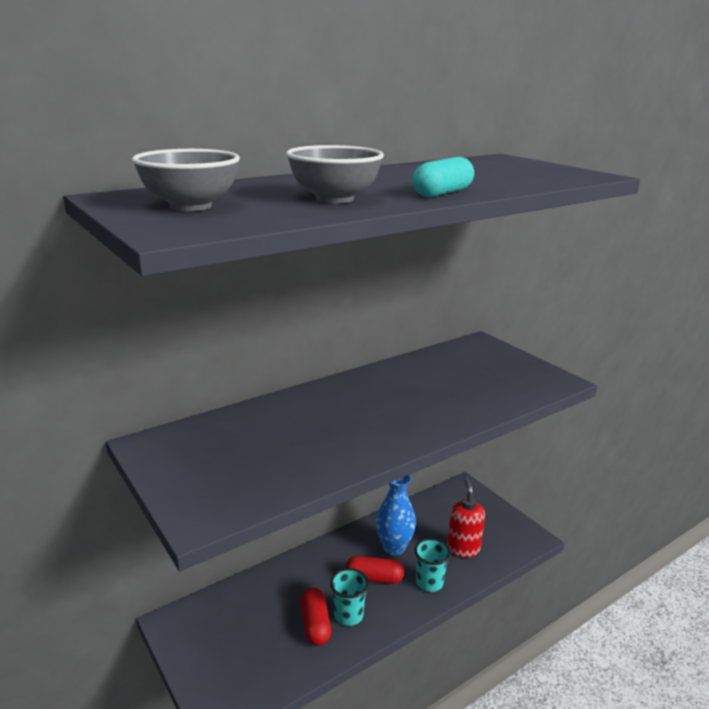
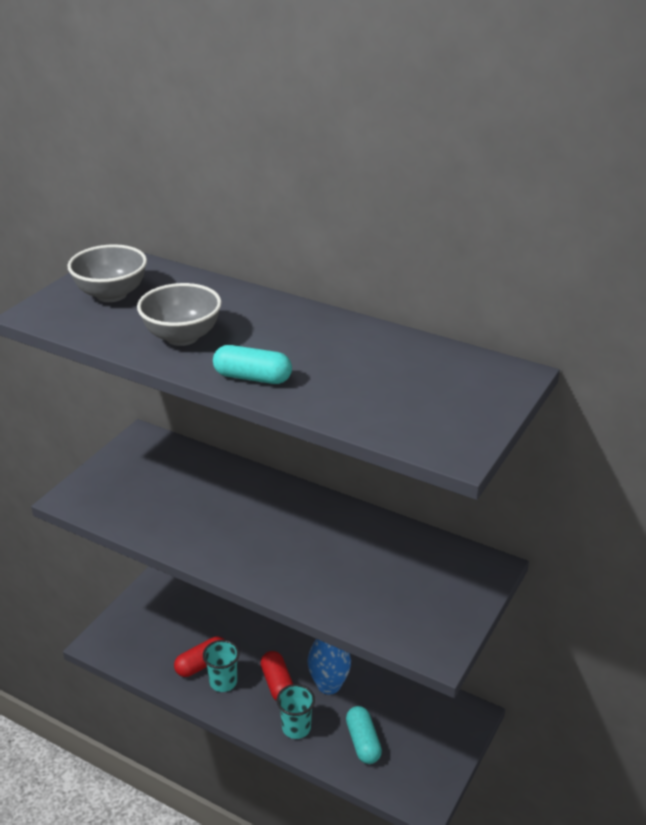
camera: 65 degrees right, 10 degrees up
(463, 549) = (363, 742): red soap dispenser -> turquoise capsule

